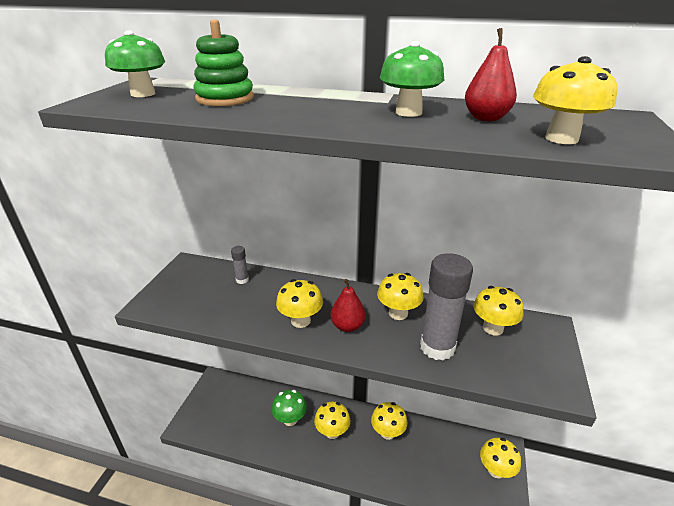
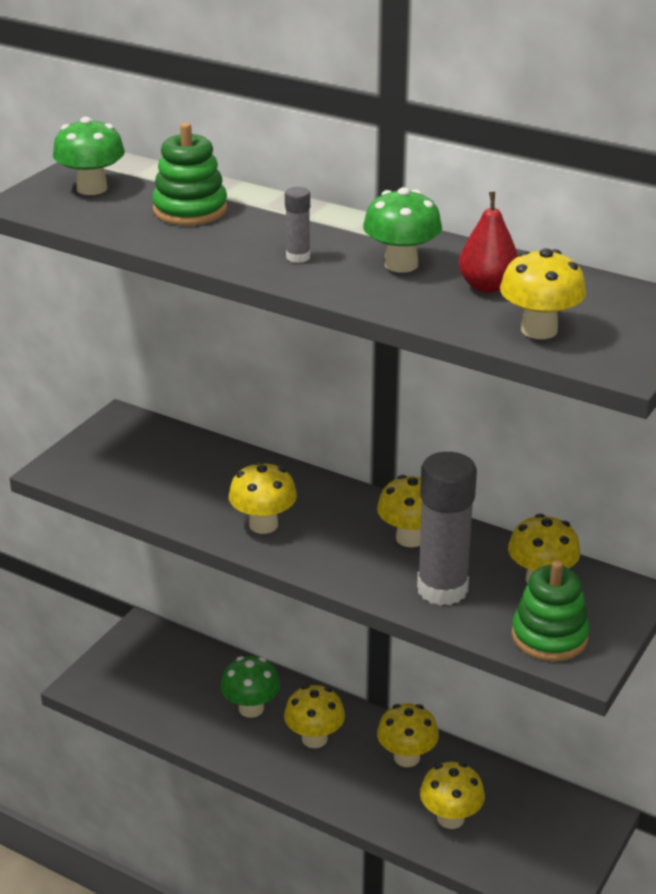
camera: 15 degrees right, 0 degrees up
(242, 280) = (197, 455): grey glue stick -> grey glue stick (298, 257)
(347, 326) = (327, 542): red pear -> none
(496, 470) = (565, 841): yellow mushroom -> yellow mushroom (450, 818)
(525, 370) = (549, 636): none -> green stacking toy

